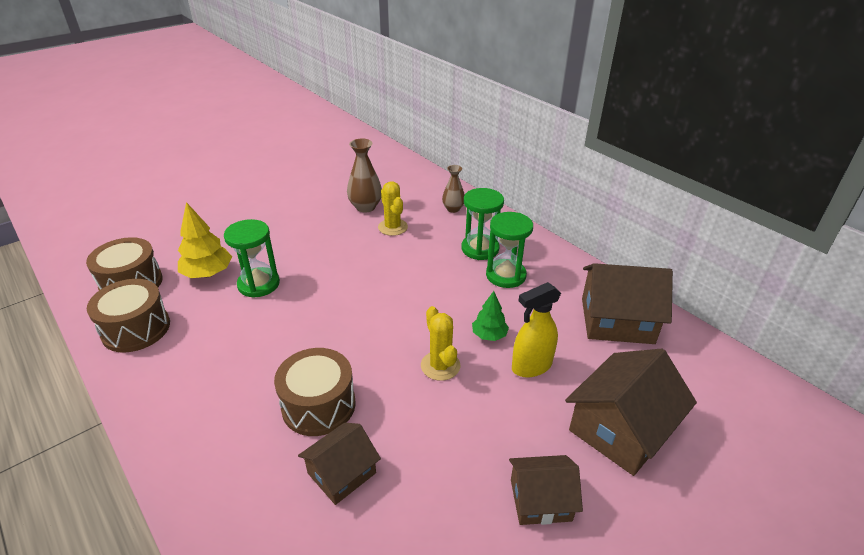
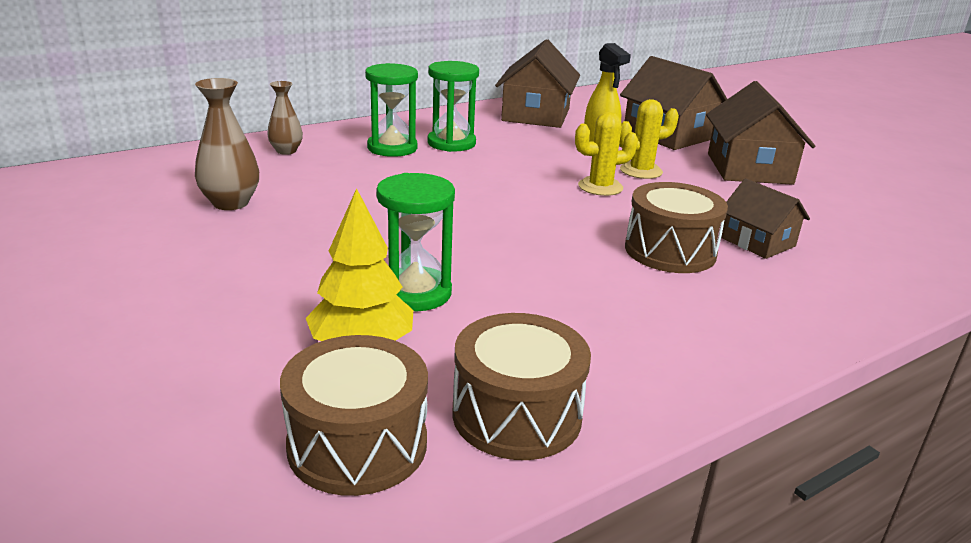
camera: 85 degrees left, 10 degrees down
(393, 227) = (308, 189): yellow cactus -> yellow cactus (641, 171)
(489, 335) = (553, 162): green tree -> none
(540, 500) = (749, 168): brown house -> brown house, size x1.66

